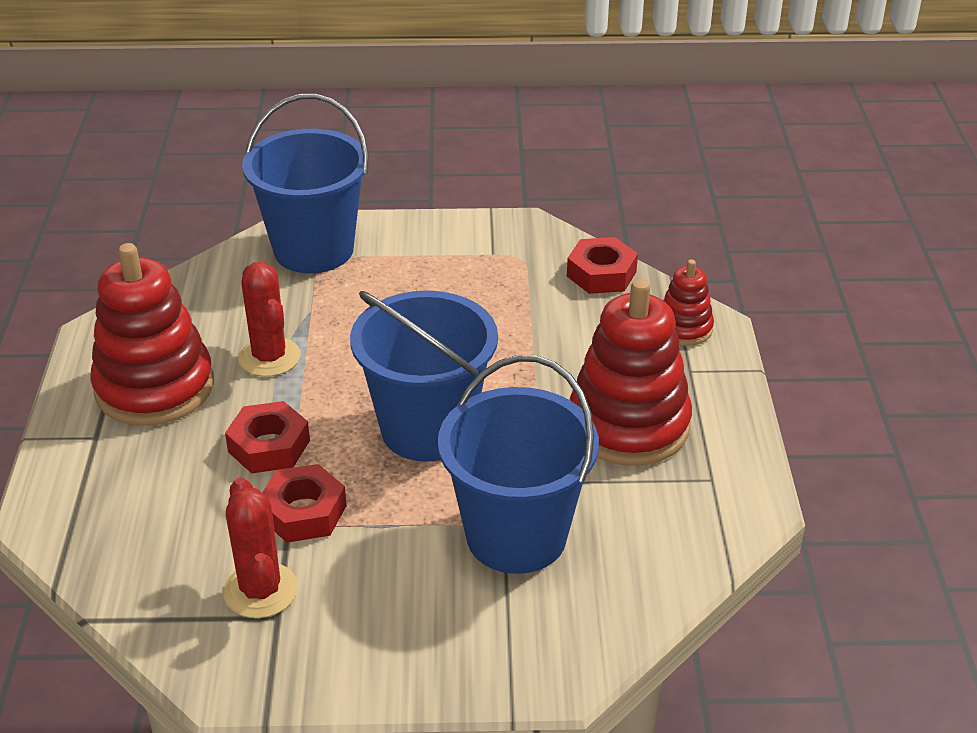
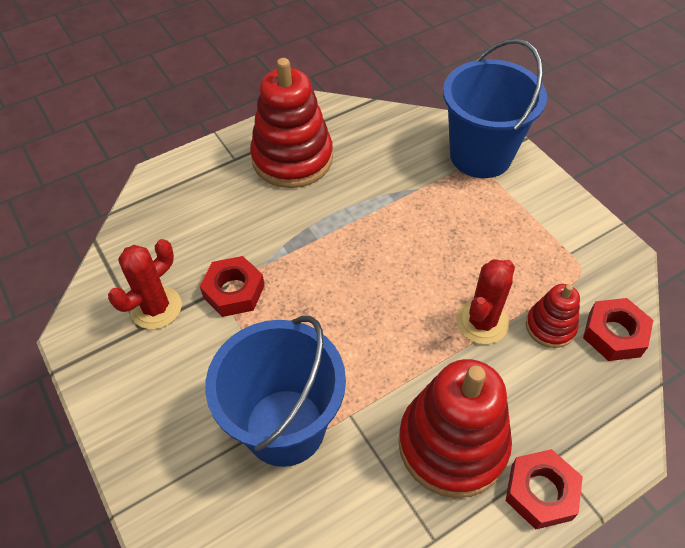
camera: 60 degrees right, 15 degrees up
(269, 357) = (359, 194): red cactus -> red cactus (482, 322)
(269, 446) = (280, 240): red nut -> red nut (540, 492)
(427, 429) = (354, 315): blue bucket -> none
(684, 328) = (601, 428): red stacking toy -> red stacking toy (550, 326)

